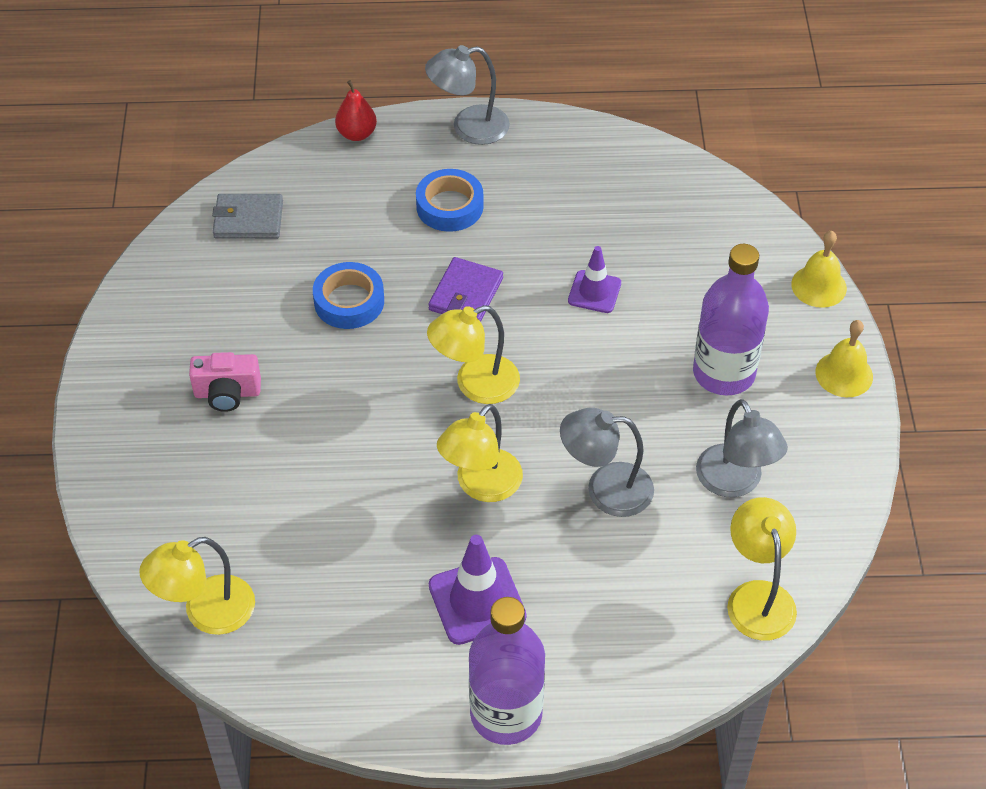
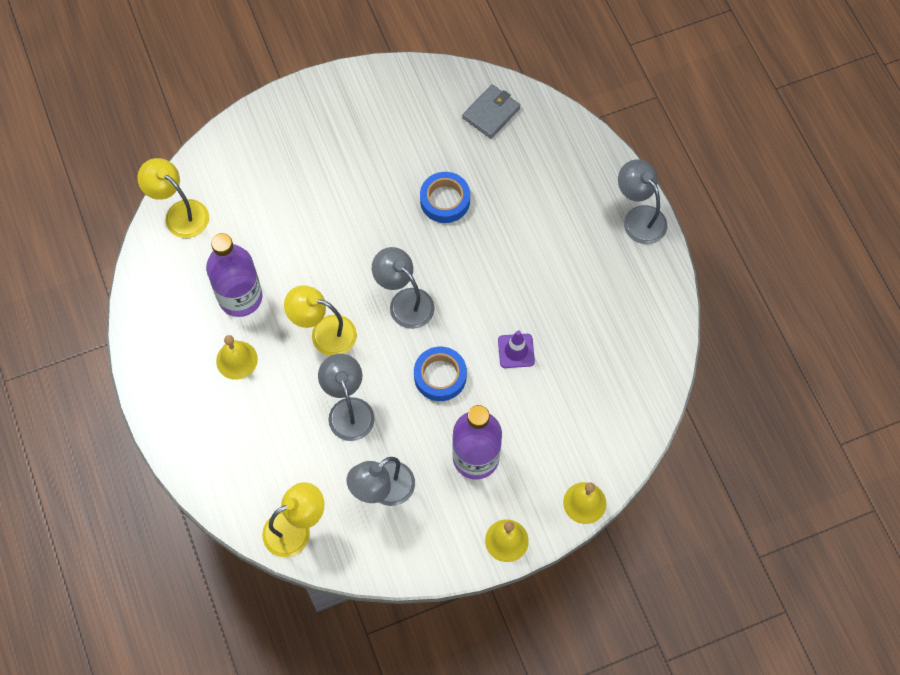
camera: 70 degrees right, 15 degrees up
(227, 393) = (342, 159): pink camera -> none
(248, 219) = (491, 113): grey wallet -> grey wallet turned 60 degrees clockwise
(357, 134) = (600, 148): red pear -> none
(449, 206) = (556, 231): blue tape -> blue tape (440, 376)
(466, 294) = (480, 269): purple wallet -> none
(475, 384) = (404, 302): yellow lamp -> grey lamp
(477, 601) = (236, 360): purple traffic cone -> yellow bell
(506, 714) = (163, 403): purple bottle -> purple bottle (240, 297)

